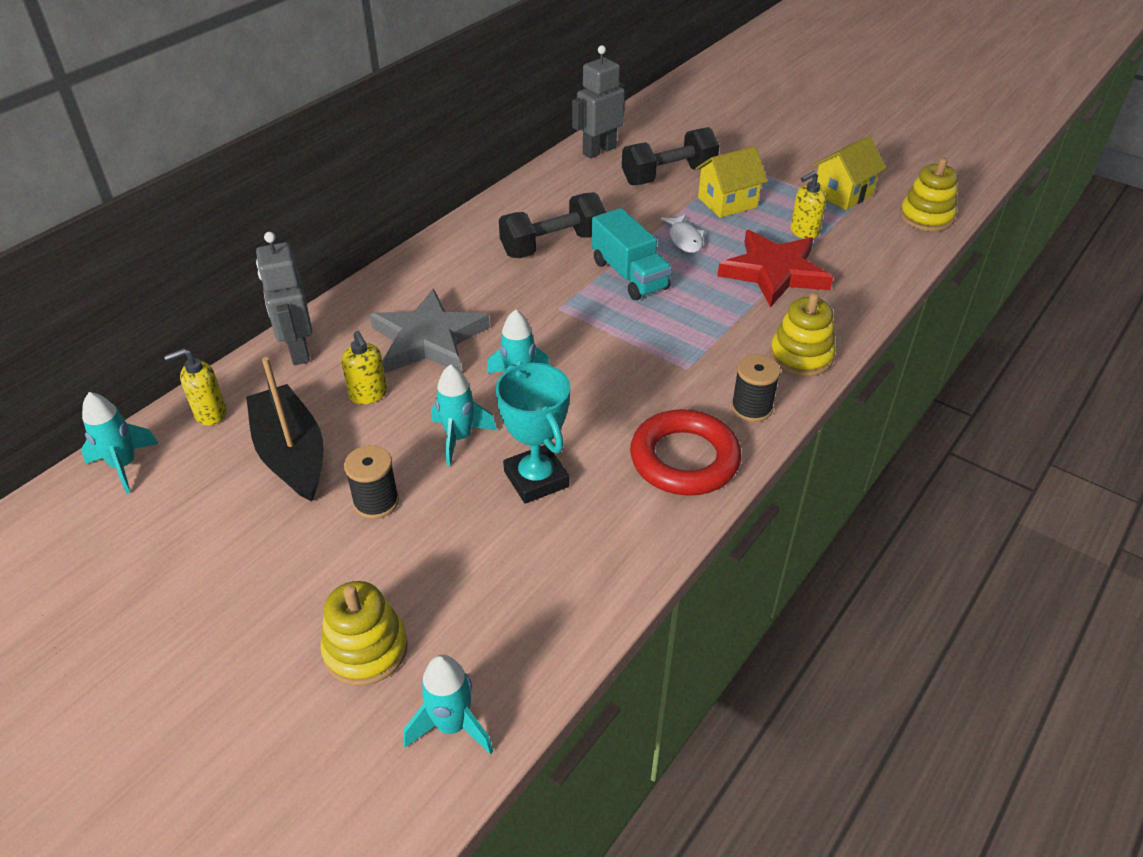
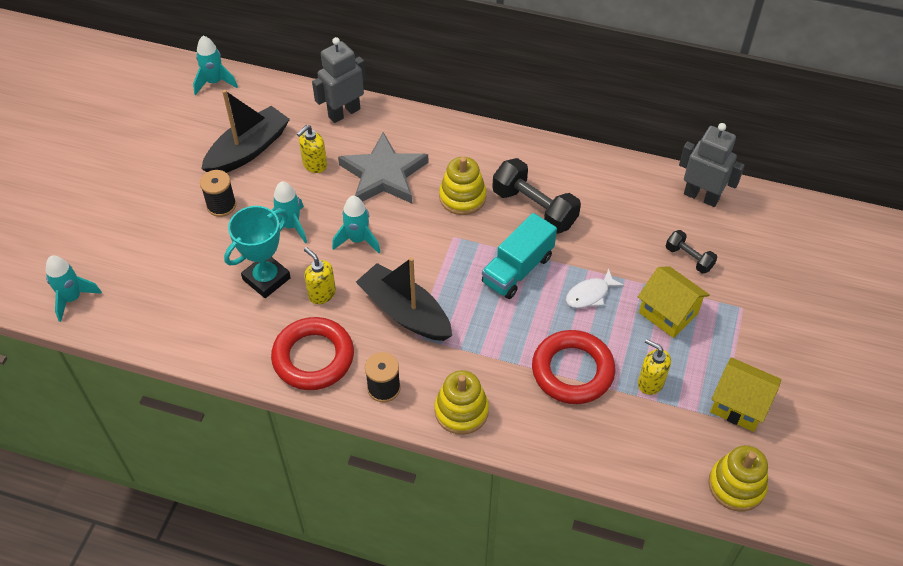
camera: 70 degrees right, 10 degrees up
(210, 413) = (269, 98): yellow soap dispenser -> yellow soap dispenser (322, 294)
(365, 649) = (113, 243): yellow stacking toy -> yellow stacking toy (462, 197)
(649, 368) = (405, 312): none -> black boat
(668, 175) = (689, 258): black dumbbell -> black dumbbell, size x0.54
(774, 272) = (572, 371): red star -> red ring

